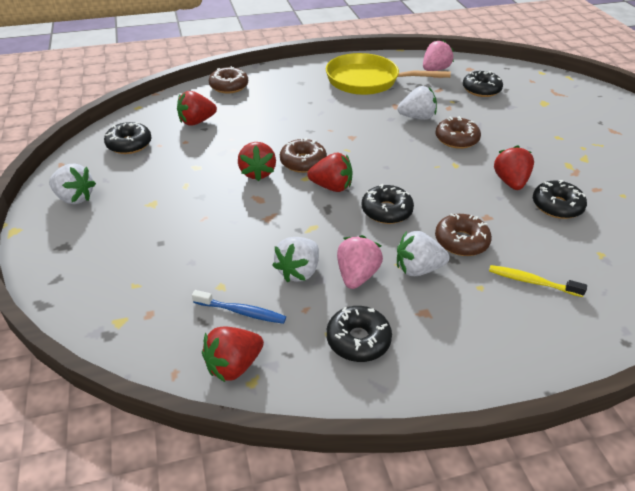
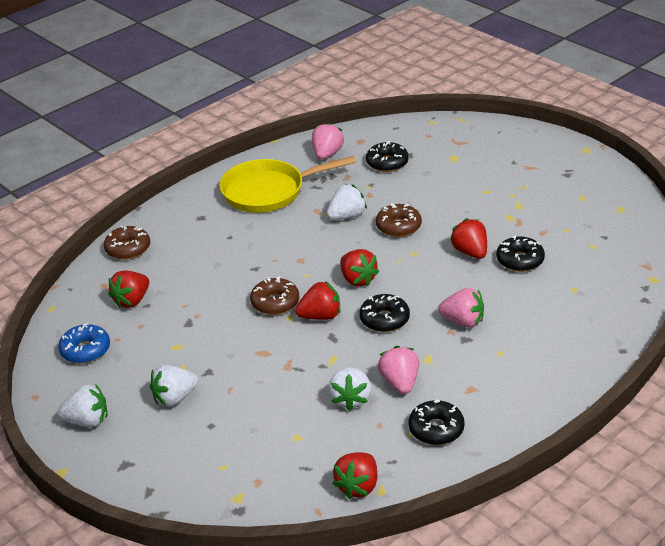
camera: 25 degrees left, 5 degrees down
(129, 144) = (85, 350): black donut -> blue donut
(242, 312) = (331, 448): blue toothbrush -> none
(257, 173) = (241, 329): red strawberry -> red strawberry (357, 279)
(418, 269) = (443, 358): white strawberry -> white strawberry (174, 398)
(461, 241) = (463, 321): brown donut -> pink strawberry
(531, 282) = (535, 332): yellow toothbrush -> none

